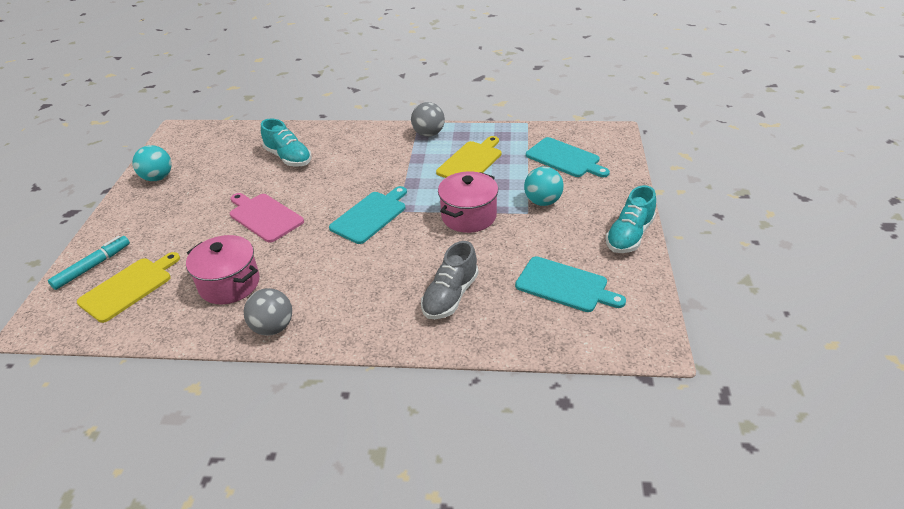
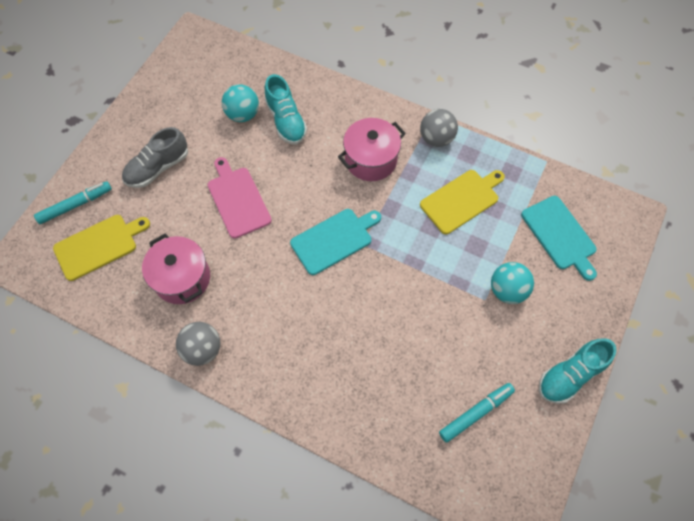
camera: 20 degrees right, 25 degrees up
(158, 178) = (158, 102): turquoise ball -> turquoise ball (243, 114)
(450, 296) = (366, 379): grey shoe -> grey shoe (158, 168)
(469, 216) = (426, 280): pink pot -> pink pot (371, 160)
(565, 285) = (476, 413): turquoise cutting board -> turquoise marker

